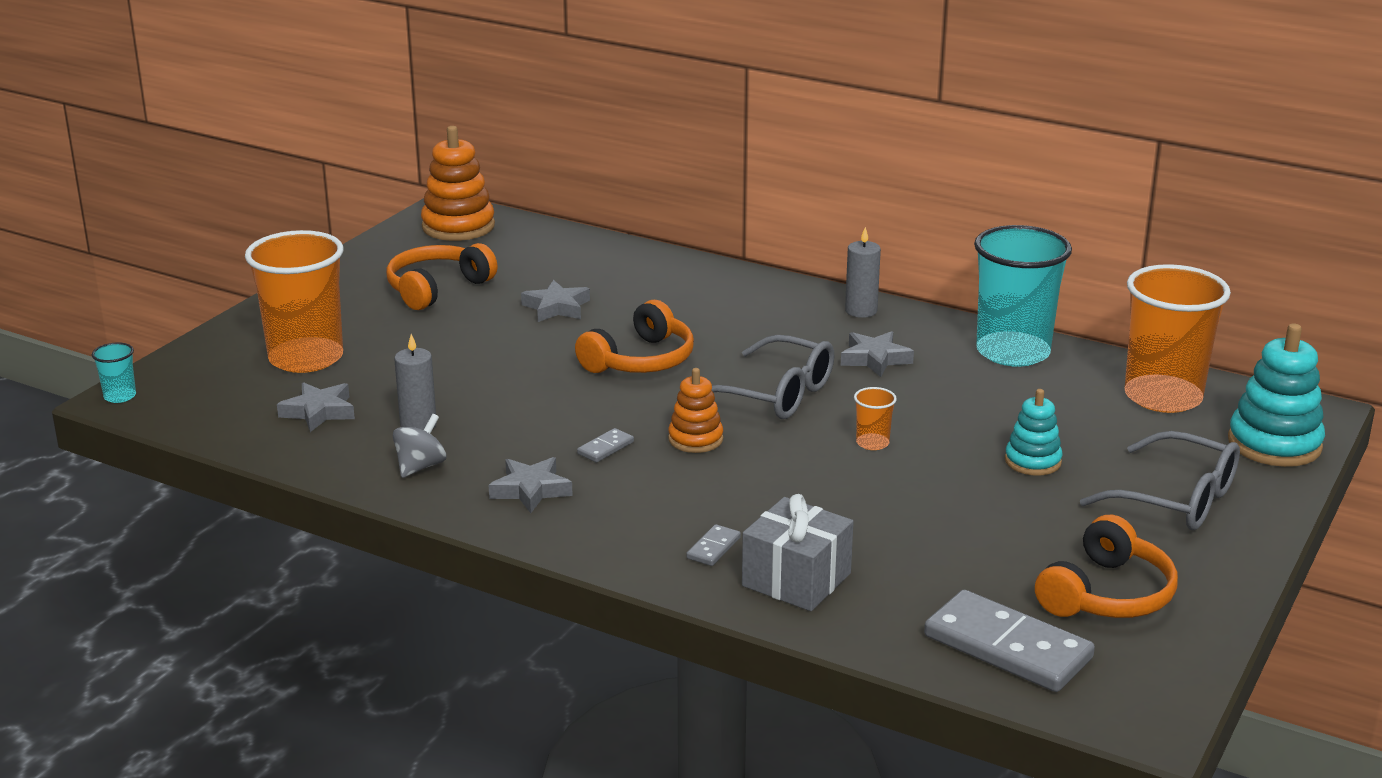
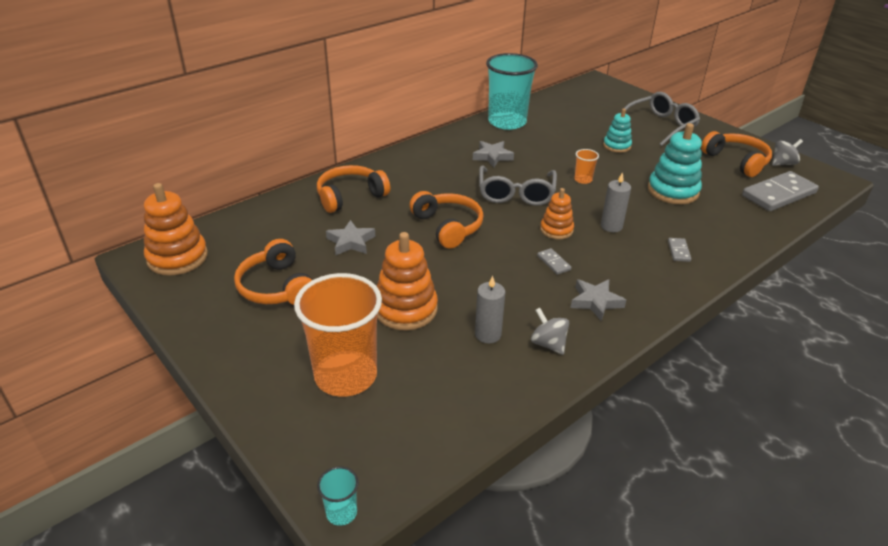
camera: 70 degrees left, 10 degrees up
(319, 412) = (442, 382): grey star -> none
(439, 367) = (405, 309): none -> orange stacking toy
(664, 284) = (350, 196): none -> orange headphones
(713, 548) = (678, 251): grey domino -> grey domino turned 45 degrees clockwise
(775, 394) = (516, 193): grey glasses -> grey glasses turned 135 degrees clockwise
(796, 580) = (714, 233): grey gift -> none
(861, 311) = (434, 147): grey candle -> grey candle (611, 226)
(1156, 652) = (782, 163): none -> grey spinning top
(1163, 397) = (569, 103): orange cup -> none
(1274, 444) = (620, 94): turquoise stacking toy -> turquoise stacking toy (673, 191)

